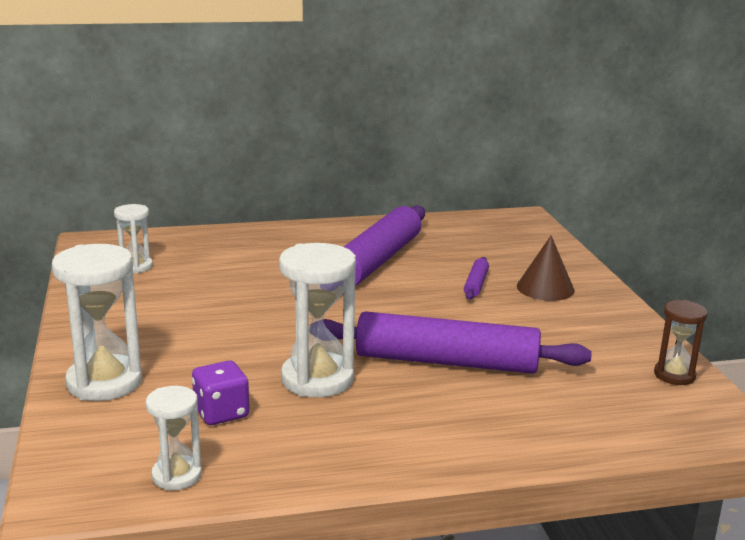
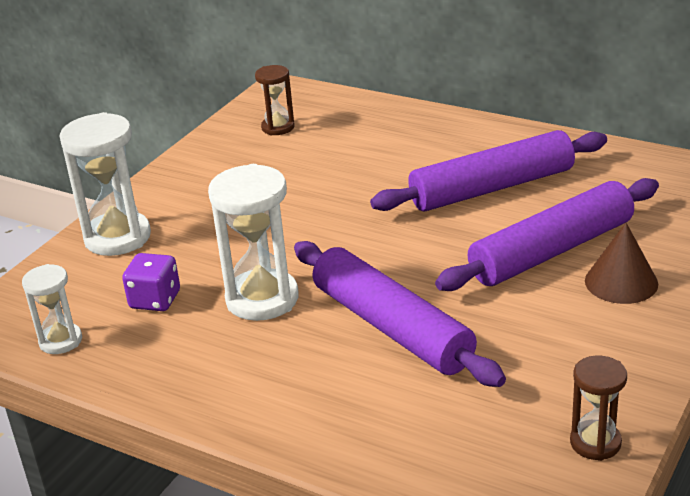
camera: 45 degrees right, 10 degrees up
(135, 266) = (278, 127): white hourglass -> brown hourglass
(476, 284) = (551, 250): purple rolling pin -> purple rolling pin, size x2.38

